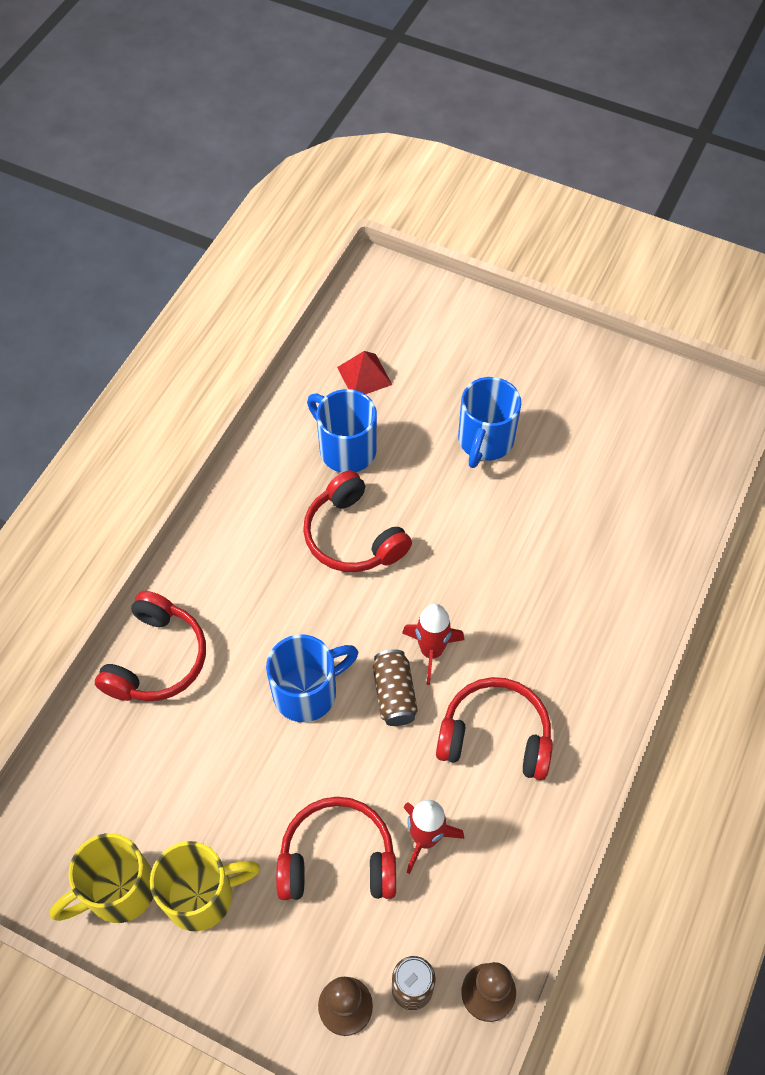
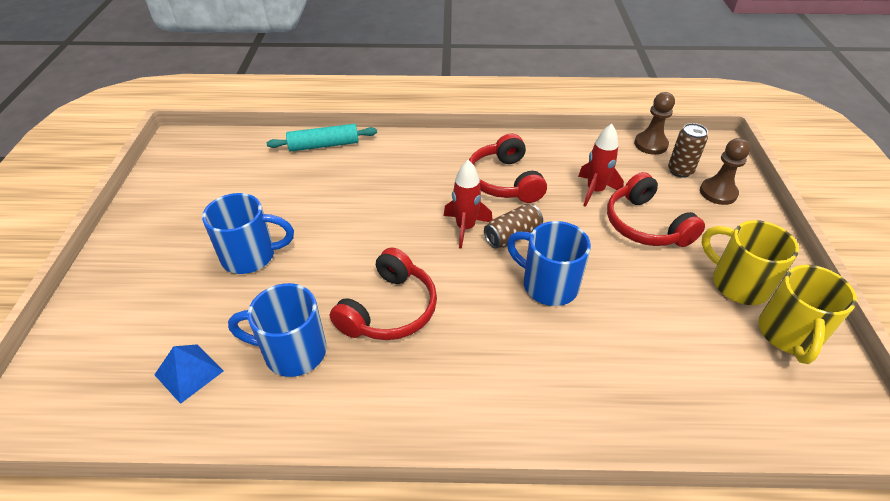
camera: 115 degrees left, 15 degrees down
(118, 890) = (788, 335): yellow mug -> yellow mug turned 75 degrees clockwise
(157, 659) = (602, 407): red headphones -> none
(346, 449) = (293, 352): blue mug -> blue mug turned 75 degrees clockwise
(364, 375) = (189, 373): red pyramid -> blue pyramid
(661, 555) = (324, 145): none -> turquoise rolling pin

